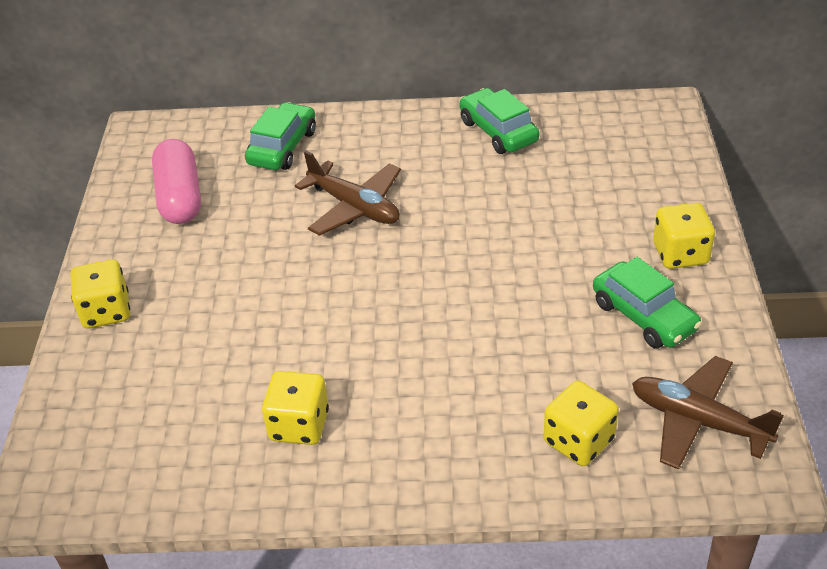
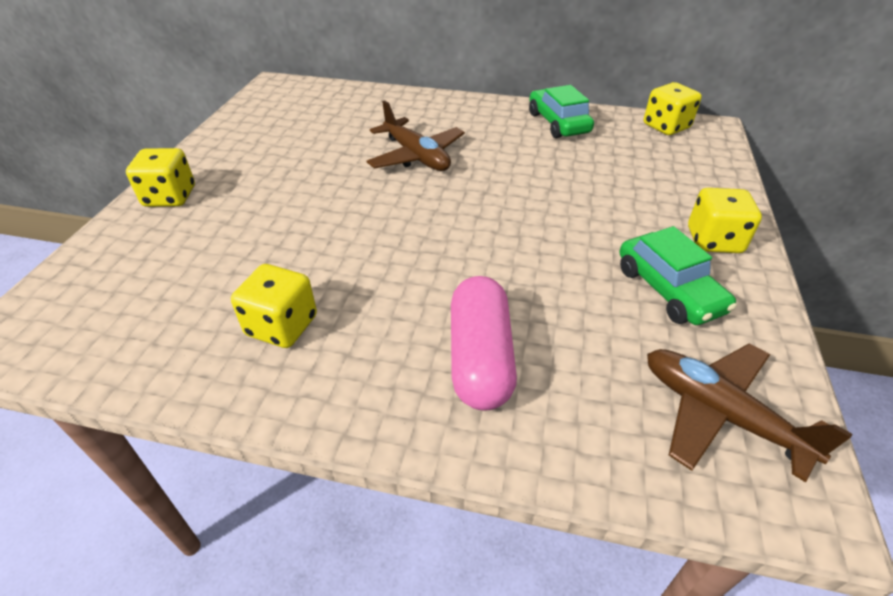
camera: 10 degrees right, 0 degrees up
(180, 197) = (279, 128): pink capsule -> pink capsule (480, 358)
(282, 147) = (376, 109): green car -> none
(578, 441) = (572, 406): yellow dice -> yellow dice (666, 126)

